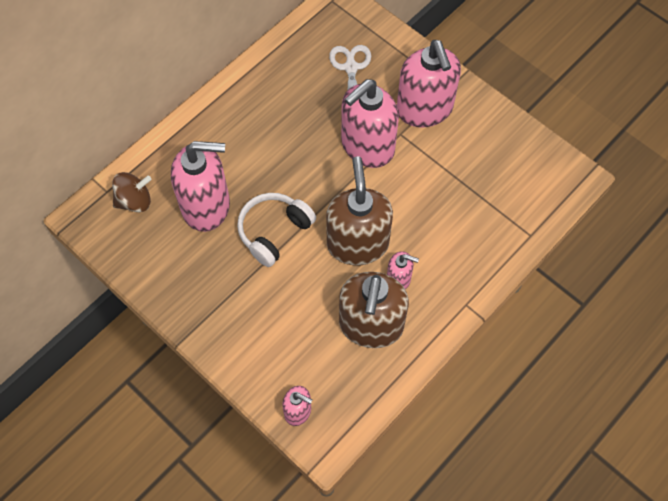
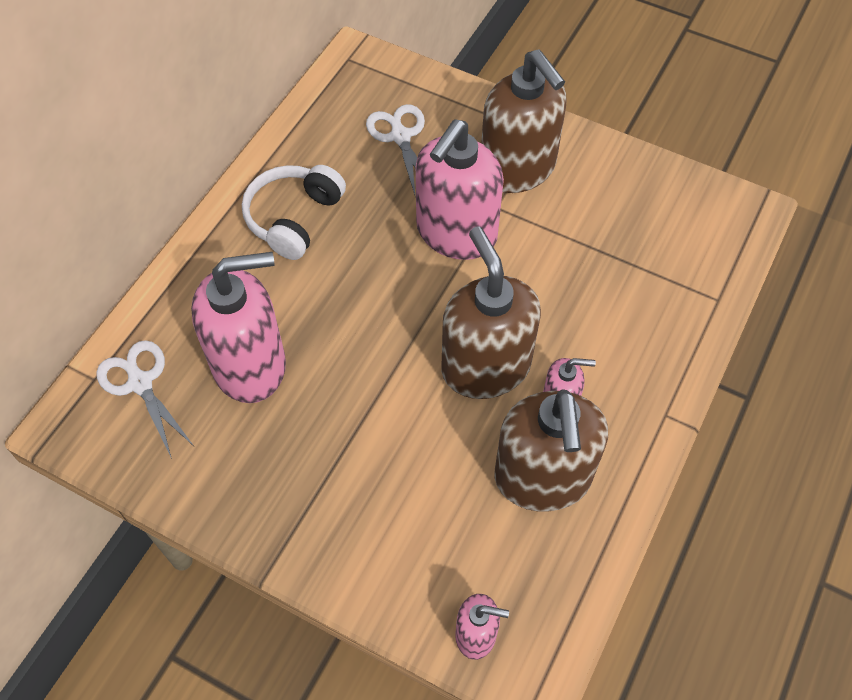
camera: 15 degrees left, 5 degrees down
(134, 201) = (140, 383): brown spinning top -> white scissors
(274, 232) = (360, 379): white headphones -> white headphones (294, 218)
(424, 109) = (518, 169): pink soap dispenser -> brown soap dispenser

